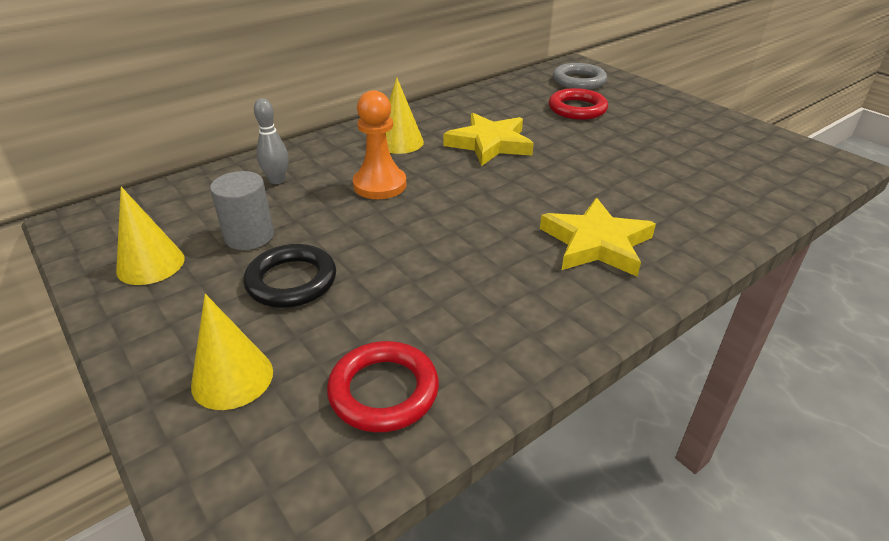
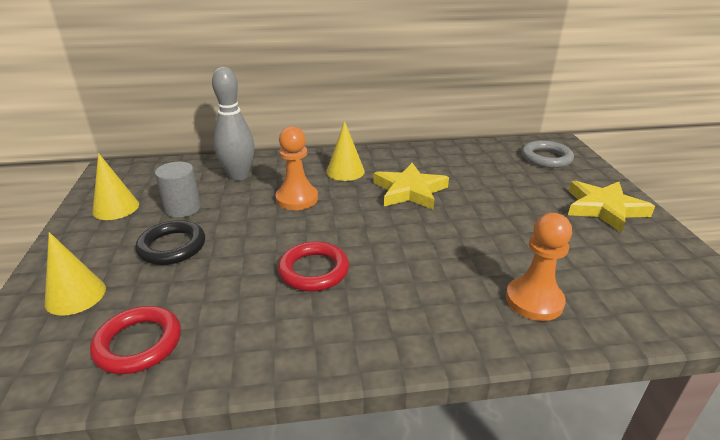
camera: 30 degrees right, 5 degrees down
(277, 180) = (239, 176): grey bowling pin -> grey bowling pin, size x1.73
(577, 109) = (517, 181): red ring -> red ring (314, 270)
(596, 243) = (402, 298): yellow star -> yellow star (604, 208)
(699, 206) = (534, 300): none -> orange pawn

